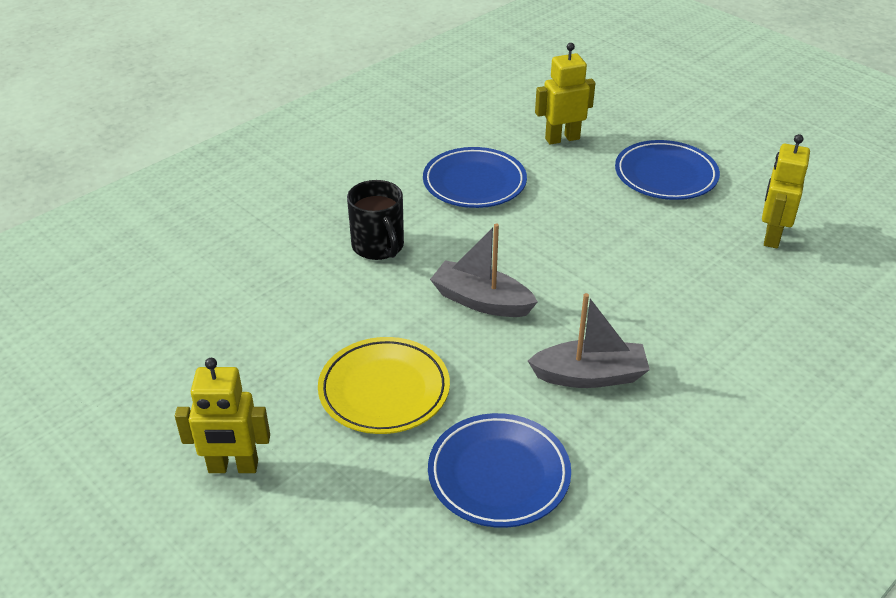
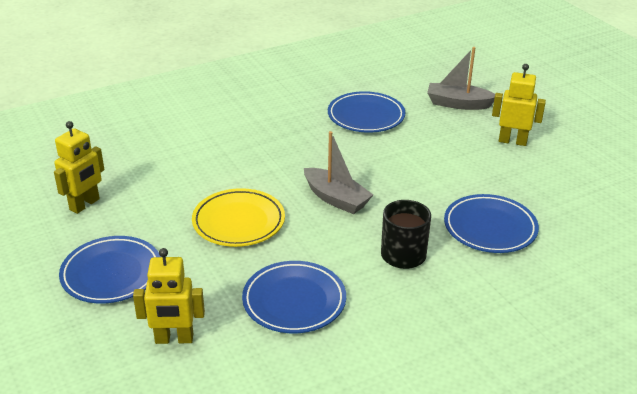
camera: 165 degrees left, 5 degrees down
(277, 297) = (490, 228): none -> blue plate
(384, 390) = (419, 160): yellow plate -> yellow plate (238, 222)
(590, 376) = (289, 147): grey boat -> grey boat (458, 104)

